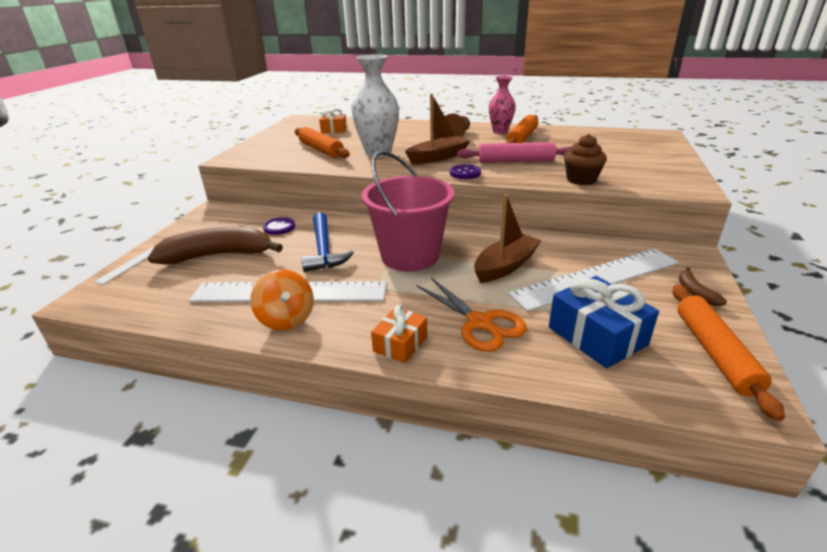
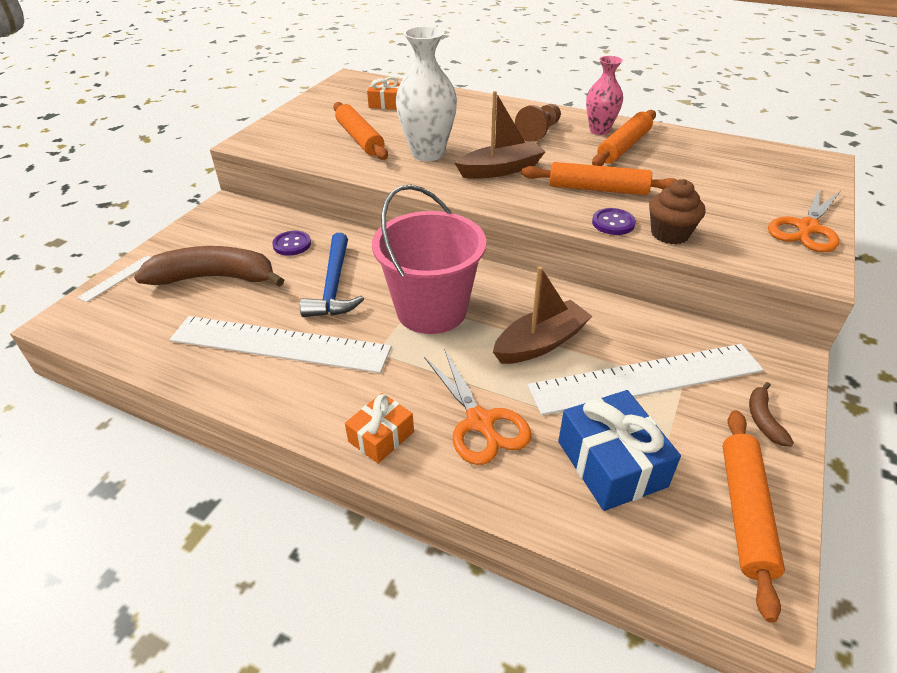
camera: 10 degrees right, 10 degrees up
(286, 319) = (267, 381): orange spinning top -> none
(465, 173) = (524, 203): purple button -> purple button (613, 223)
(515, 161) = (598, 189): pink rolling pin -> orange rolling pin
(673, 168) = (807, 228): none -> orange scissors

